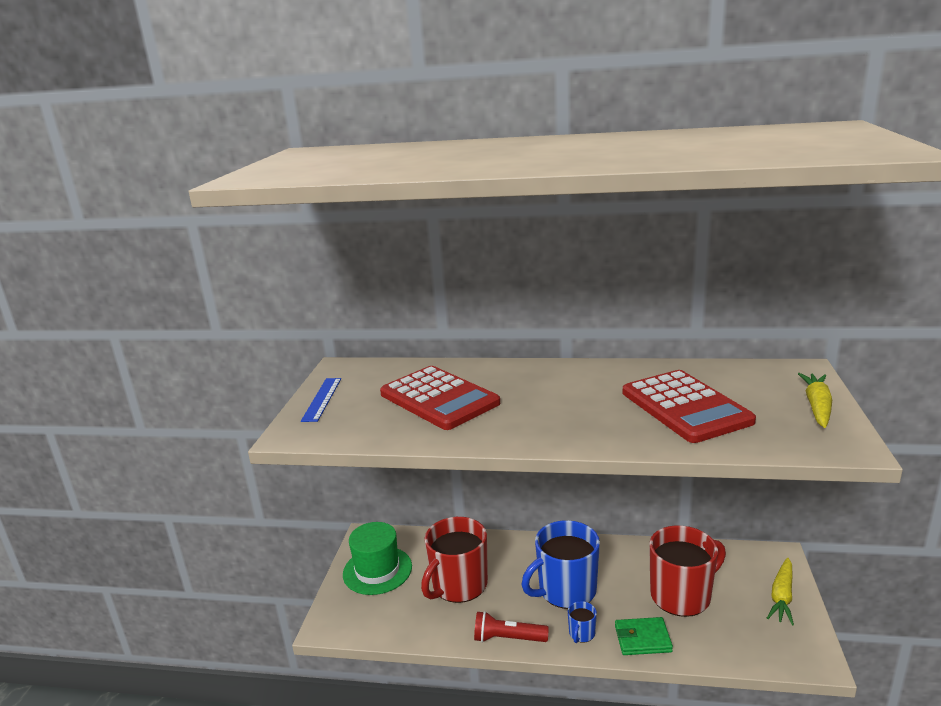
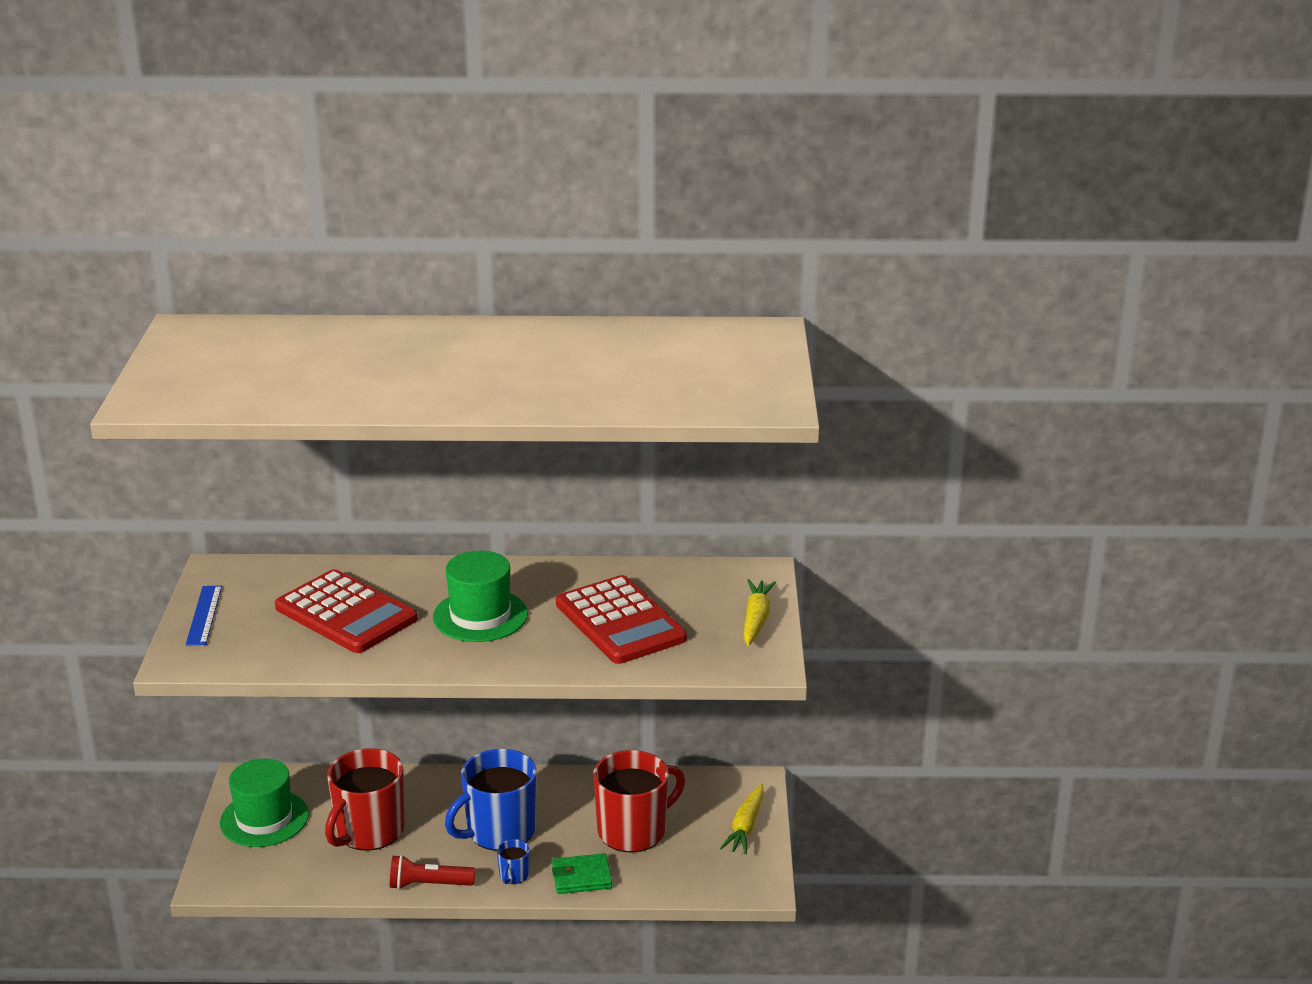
camera: 10 degrees left, 5 degrees up
(555, 401) = (480, 616): none -> green hat

